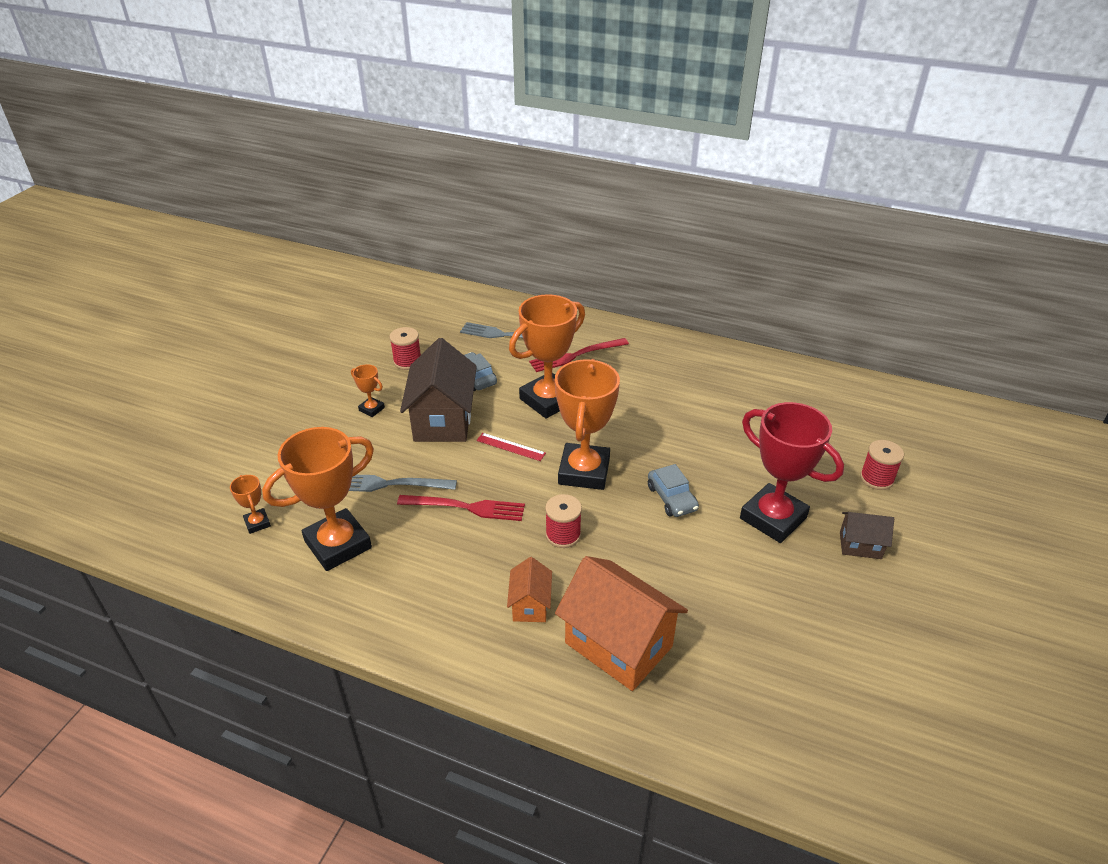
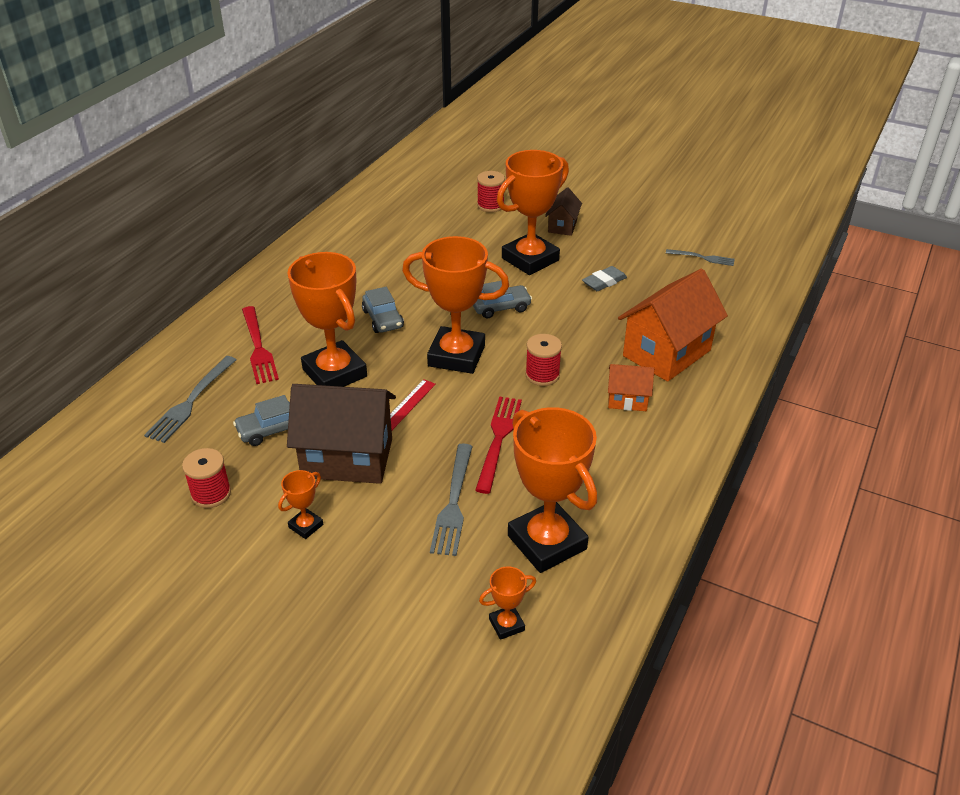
camera: 85 degrees left, 0 degrees up
(631, 419) = (383, 319): none -> grey car
(749, 586) = (604, 282): none -> grey eraser
(773, 518) = (530, 259): red trophy -> orange trophy
(847, 699) = (703, 258): none -> grey fork

